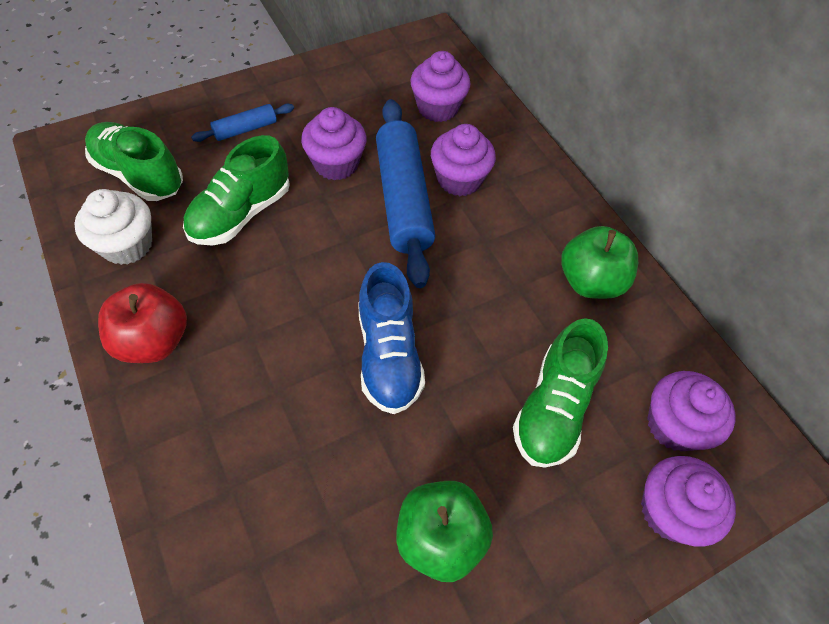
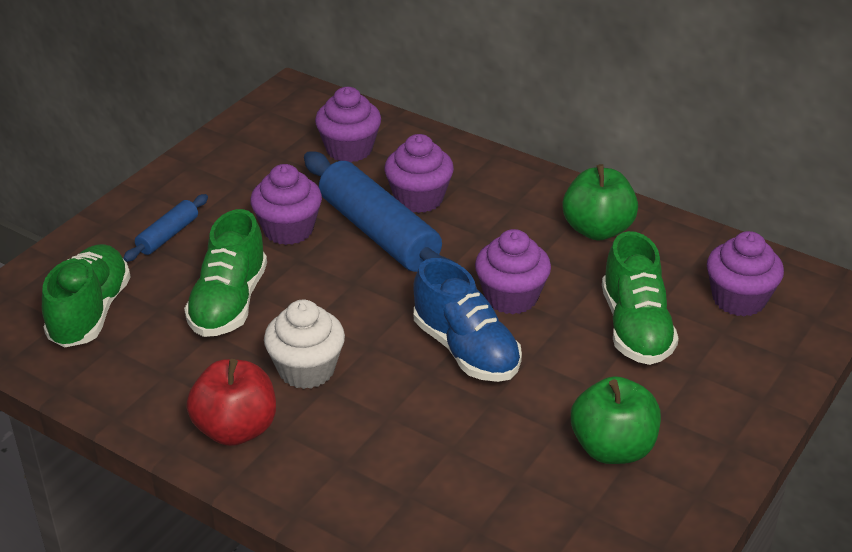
camera: 25 degrees left, 20 degrees down
(127, 245) = (135, 371): white cupcake -> white cupcake (306, 369)
(139, 175) = (90, 313): green shoe -> green shoe turned 90 degrees clockwise
(670, 511) = (776, 354): purple cupcake -> purple cupcake (511, 297)

